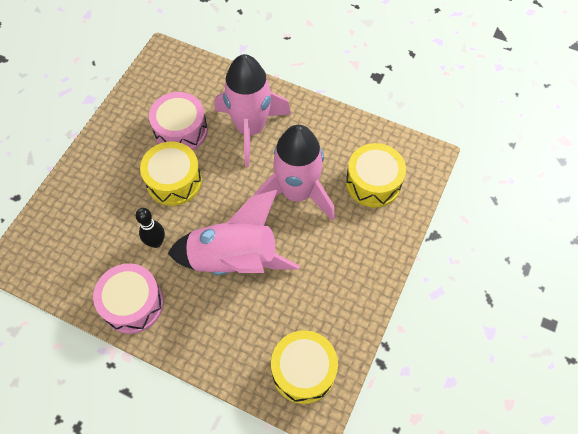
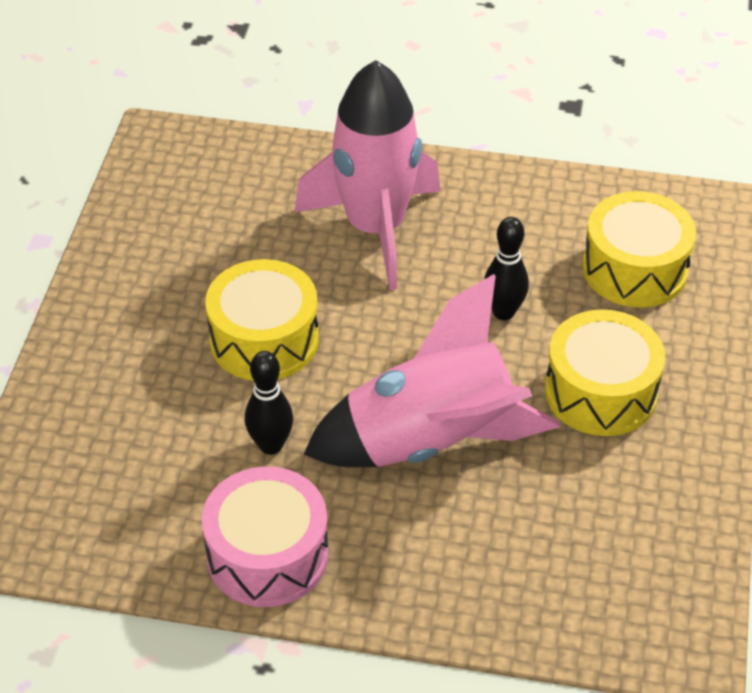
camera: 15 degrees left, 15 degrees down
(181, 131) = (244, 256): pink drum -> none
(297, 193) = (503, 312): pink rocket -> black bowling pin
(303, 371) = (634, 589): yellow drum -> yellow drum (600, 392)

